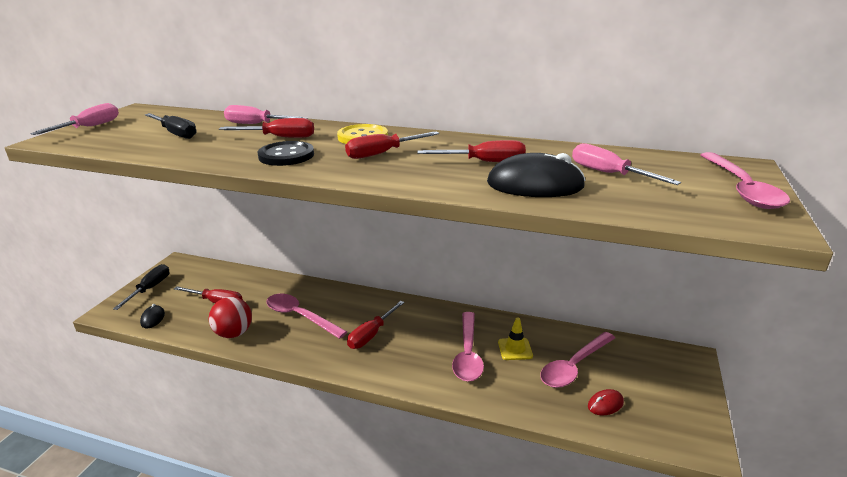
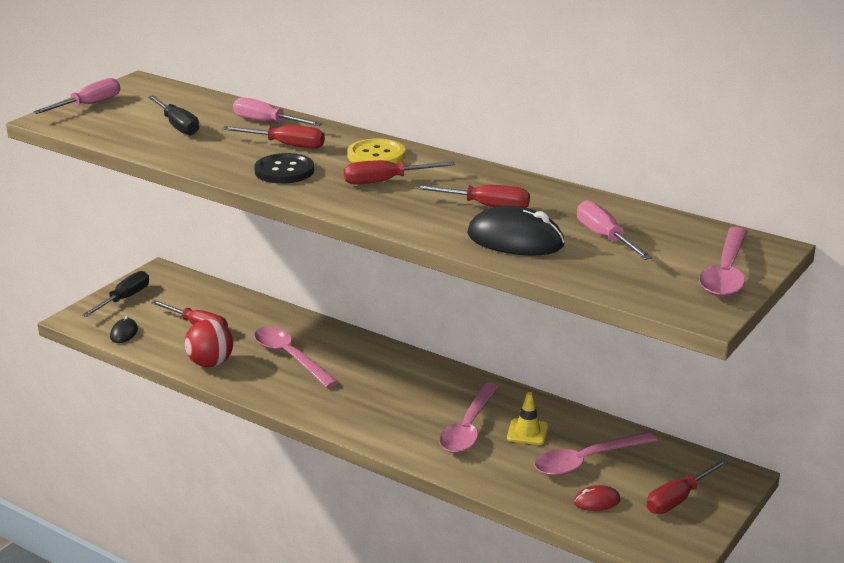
camera: 15 degrees right, 0 degrees up
(371, 334) = (366, 390): red screwdriver -> red screwdriver (678, 499)

